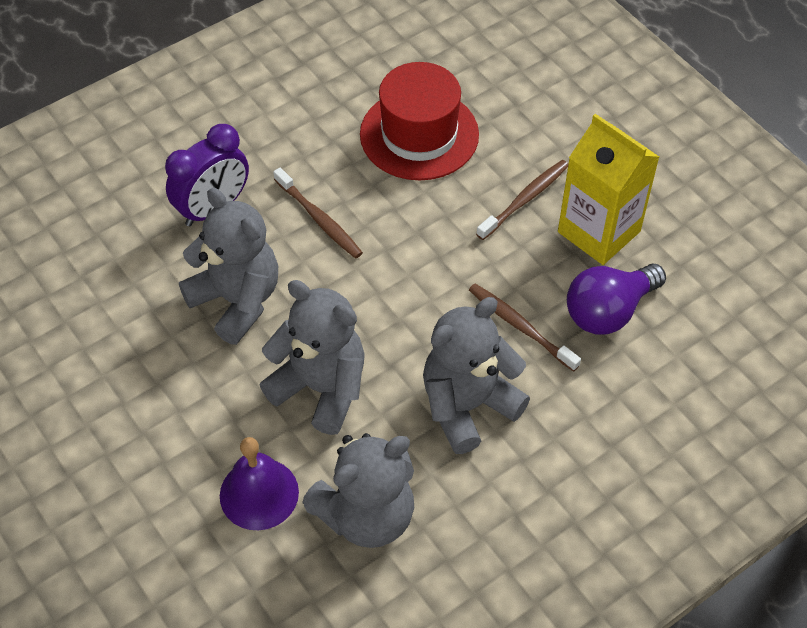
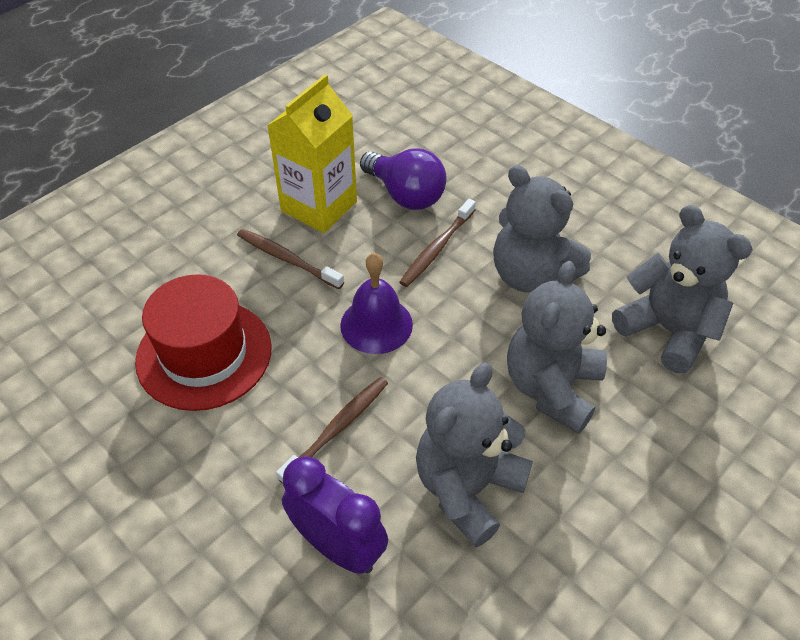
camera: 100 degrees left, 5 degrees down
(259, 493) = (685, 417): purple bell -> purple bell (376, 324)

